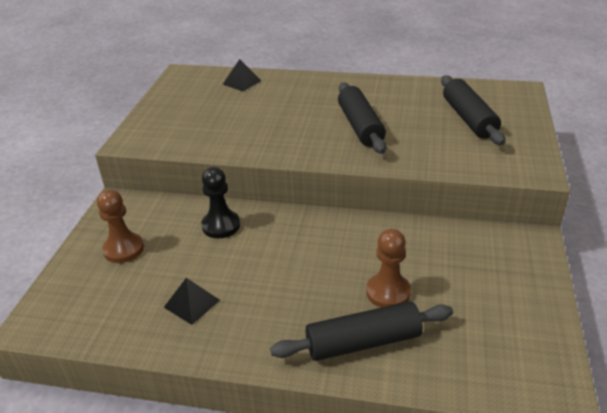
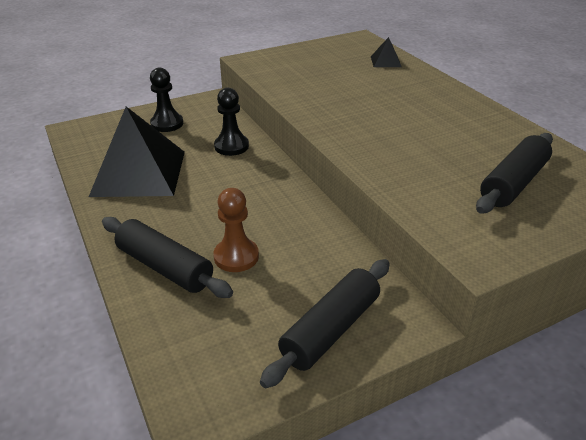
camera: 50 degrees right, 0 degrees up
(123, 249) = (167, 124): brown pawn -> black pawn
(191, 303) = (139, 173): black pyramid -> black pyramid, size x2.40
(360, 126) = (404, 133): black rolling pin -> black rolling pin (330, 329)

